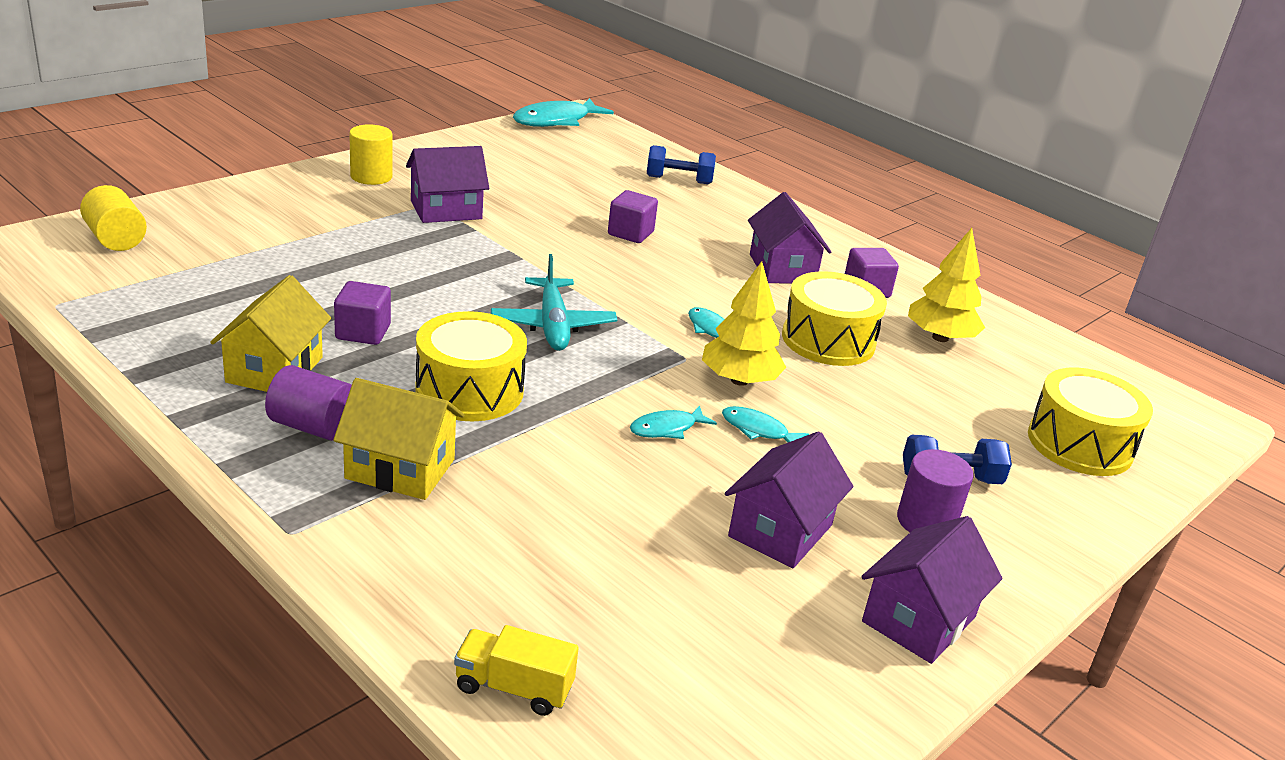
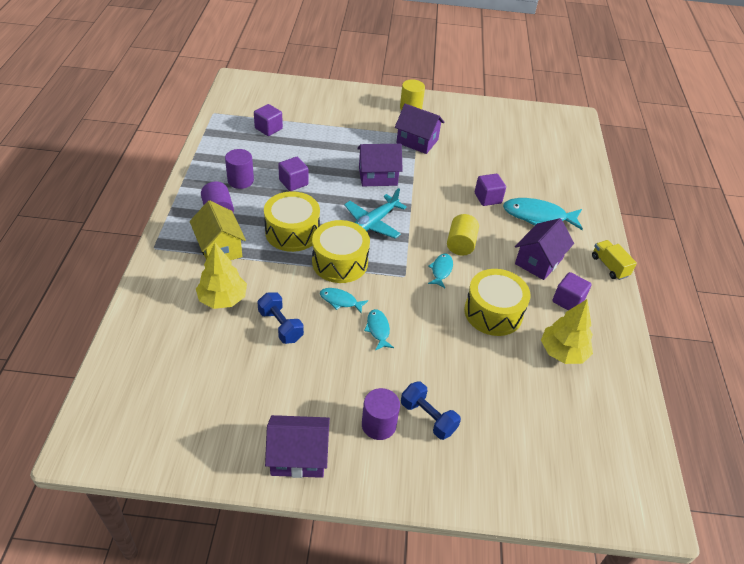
camera: 50 degrees right, 15 degrees up
(116, 239) = (270, 93): yellow cylinder -> yellow cylinder (460, 244)
(198, 285) = (268, 128): none -> purple cube
(274, 370) = (240, 180): yellow house -> purple cylinder
(514, 688) = (130, 353): yellow truck -> yellow truck (609, 266)
(556, 121) = (555, 115): turquoise fish -> turquoise fish (538, 216)
(678, 180) = (568, 182): blue dumbbell -> blue dumbbell (280, 326)
(739, 380) = (411, 302): yellow tree -> yellow tree (223, 299)
(780, 530) = (309, 376): purple house -> purple house (378, 176)
(1079, 444) = (535, 459): yellow drum -> yellow drum (340, 262)

